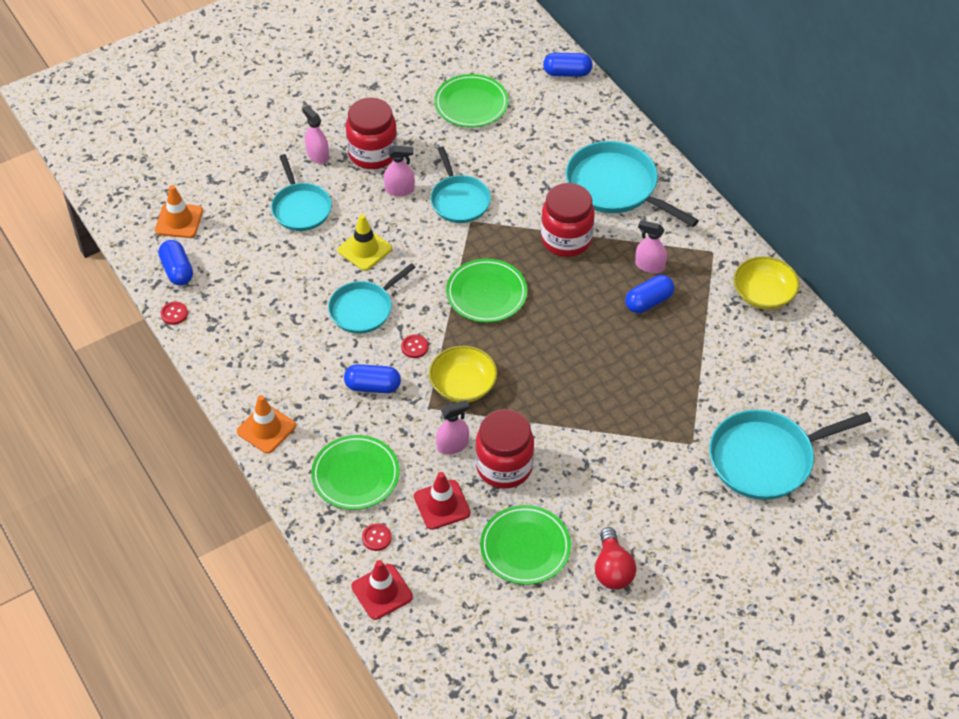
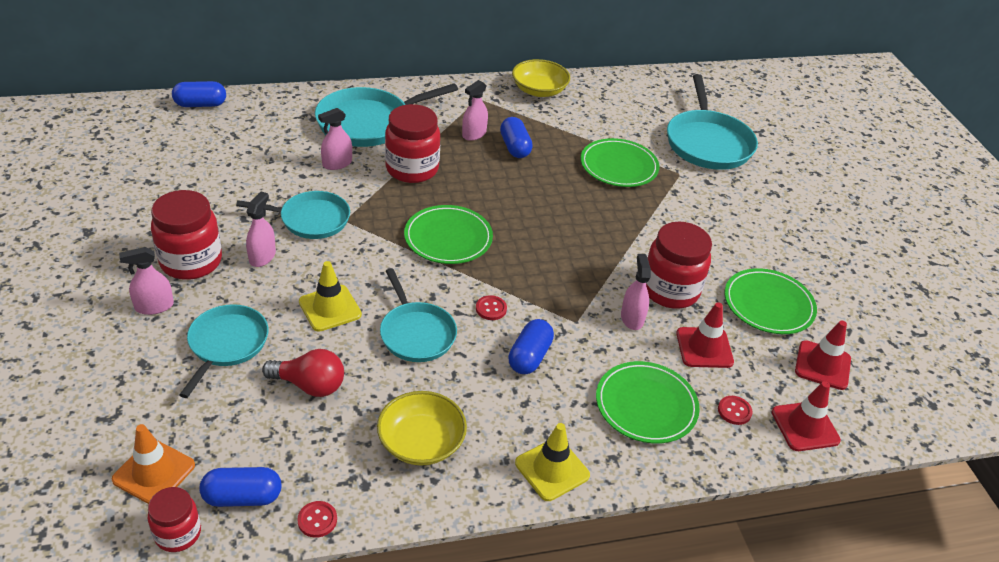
camera: 75 degrees left, 10 degrees down
(140, 252) = (178, 533): none -> red jar
(266, 429) = (552, 469): orange traffic cone -> yellow traffic cone
(301, 208) = (227, 344): turquoise pan -> turquoise pan turned 75 degrees counterclockwise
(463, 385) = (558, 288): yellow bowl -> yellow bowl (421, 442)
(463, 599) = (822, 365): none -> red traffic cone
(471, 104) = (184, 172): green plate -> green plate (619, 166)
(542, 188) = (337, 163): none -> pink spray bottle
(567, 73) = (200, 104): blue capsule -> blue capsule turned 60 degrees clockwise
(612, 569) = (803, 258): red light bulb -> red light bulb (309, 385)

